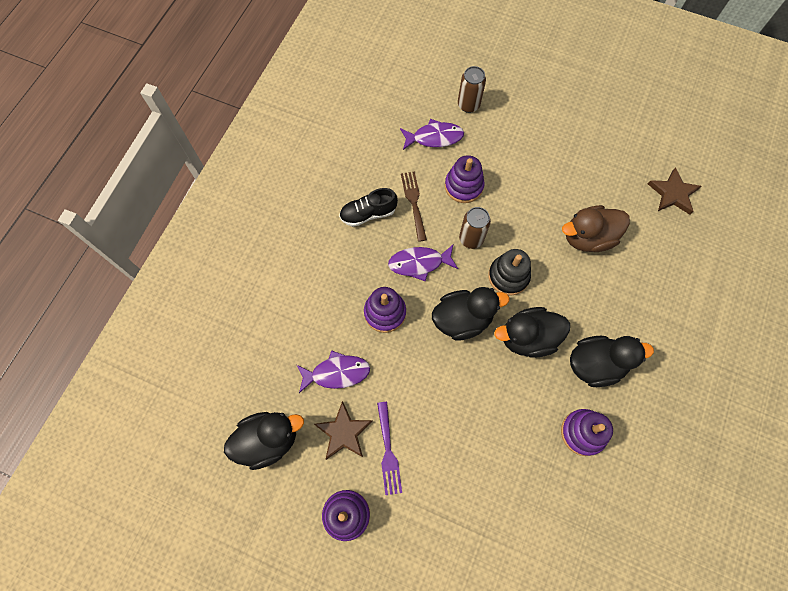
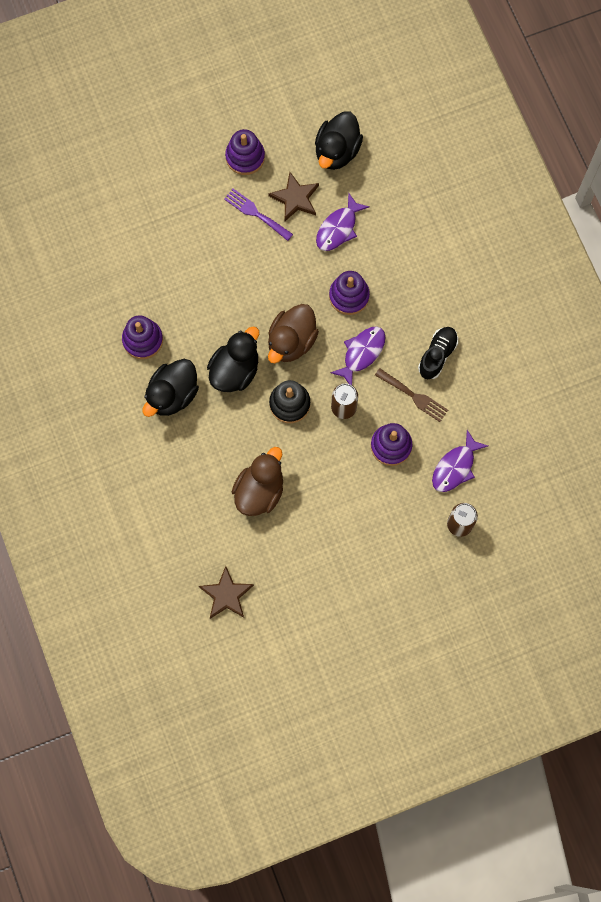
camera: 135 degrees right, 5 degrees up
(462, 319) = (291, 341): black duck -> brown duck

